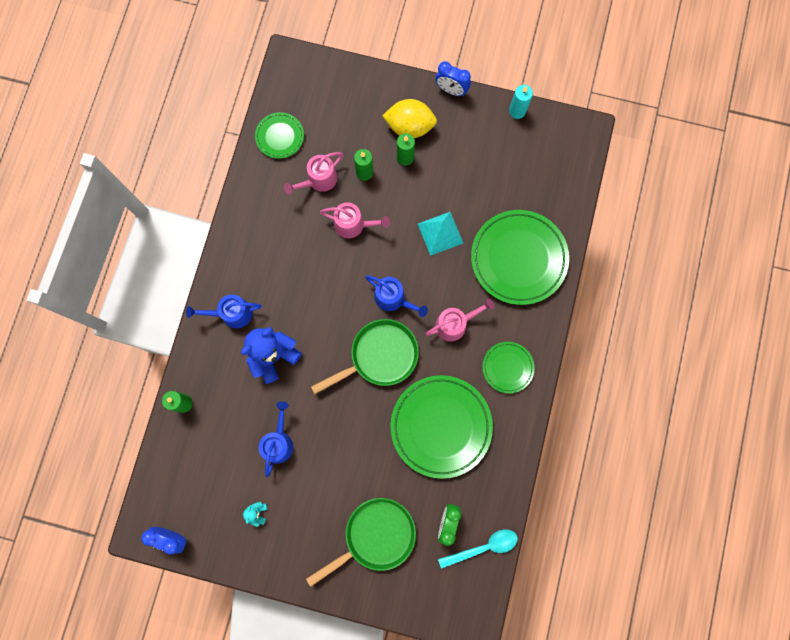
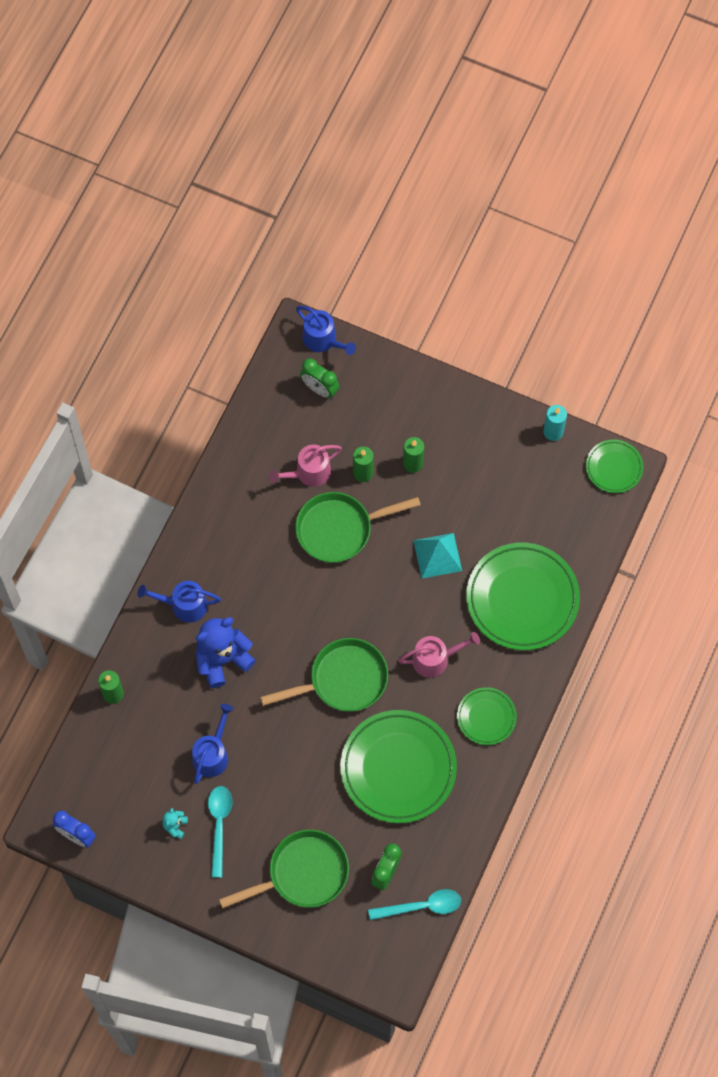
camera: 10 degrees right, 10 degrees down
(280, 137) = (272, 416): green plate -> green plate (614, 468)
(295, 505) = (219, 825): none -> turquoise spoon
(315, 107) = (320, 389): none -> green clock
(353, 225) = (339, 529): pink watering can -> green pan
(393, 298) = (370, 619): blue watering can -> blue watering can (323, 340)
(409, 127) = (424, 429): yellow lemon -> none
(451, 90) = (481, 395): blue clock -> none

